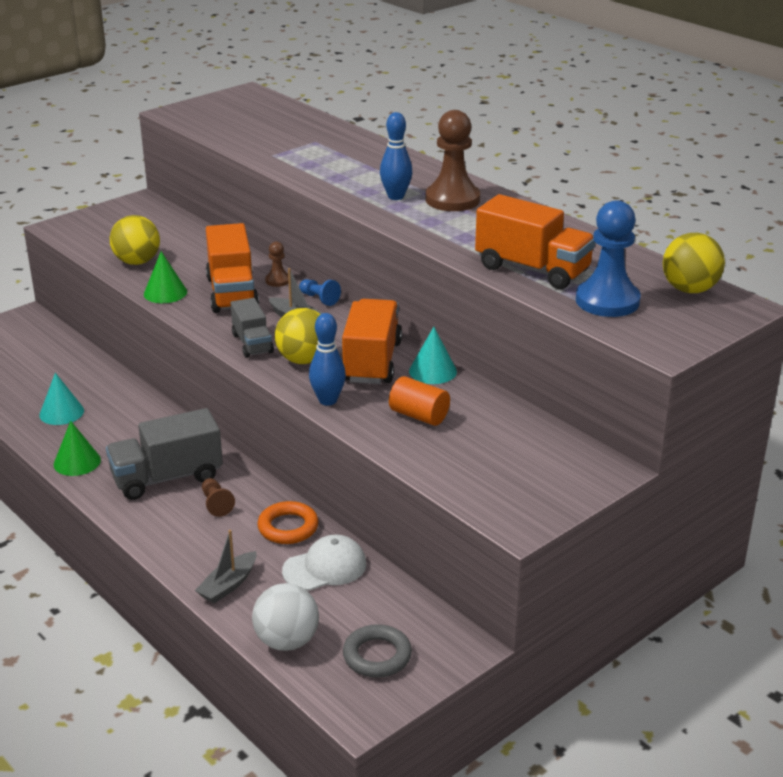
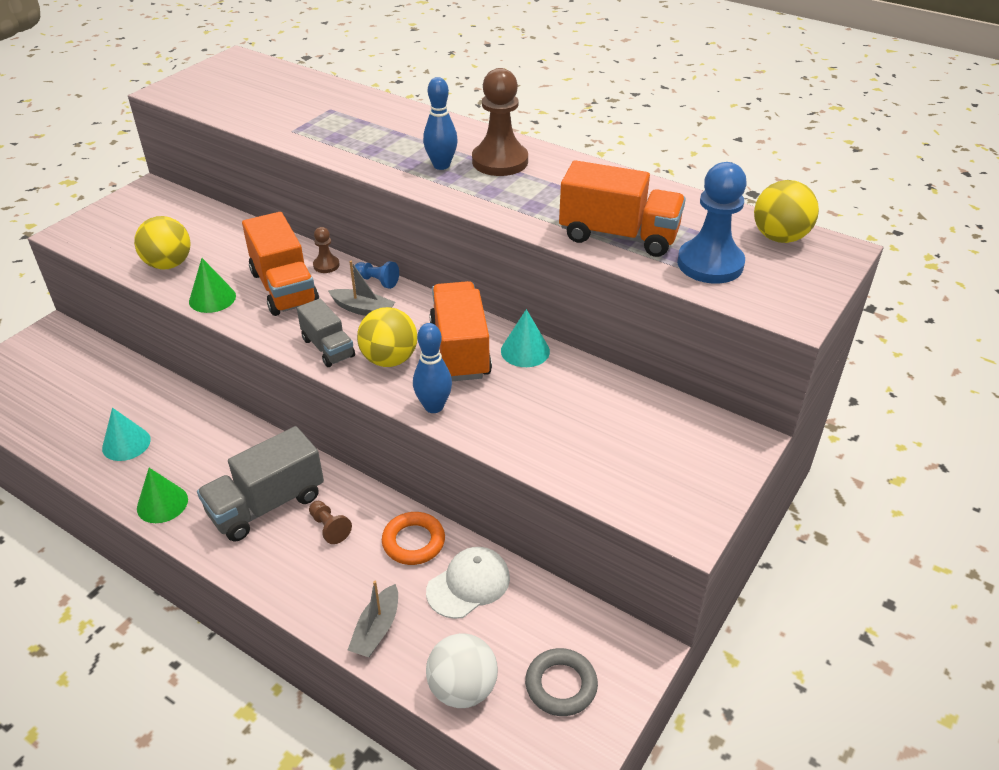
camera: 15 degrees left, 10 degrees up
(419, 416) = (534, 409): orange cylinder -> none

